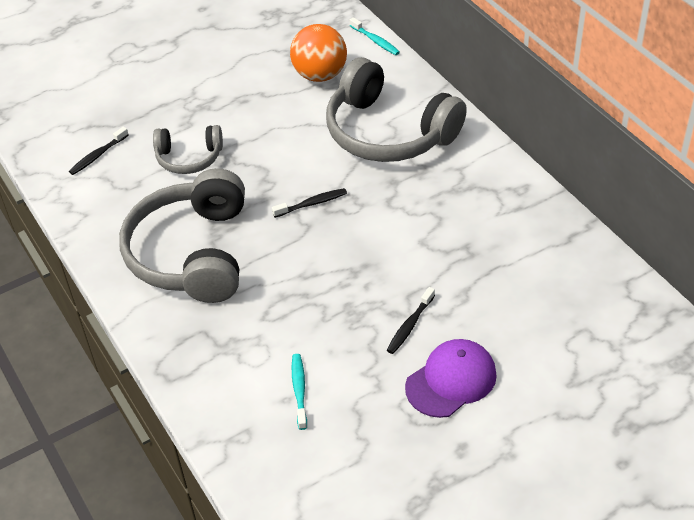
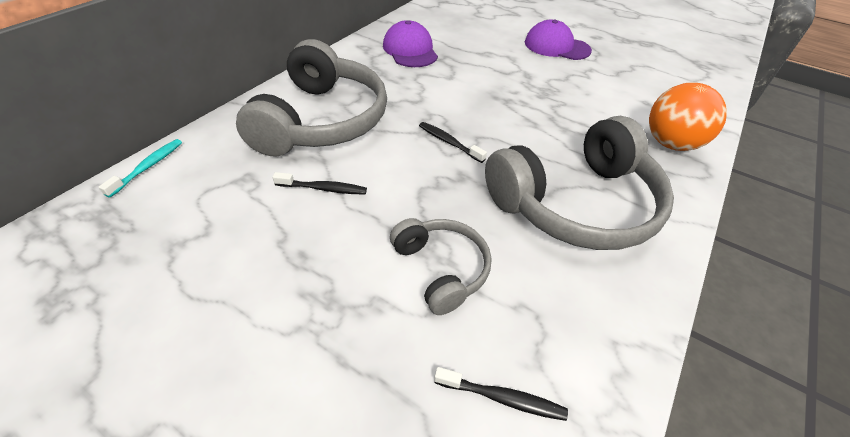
camera: 120 degrees left, 0 degrees up
(299, 390) = (632, 98): turquoise toothbrush -> none
(320, 75) = (229, 196): orange ball -> orange ball (670, 143)
(409, 325) = (531, 67): black toothbrush -> black toothbrush (324, 189)
(498, 226) = (410, 50): none -> purple cap

